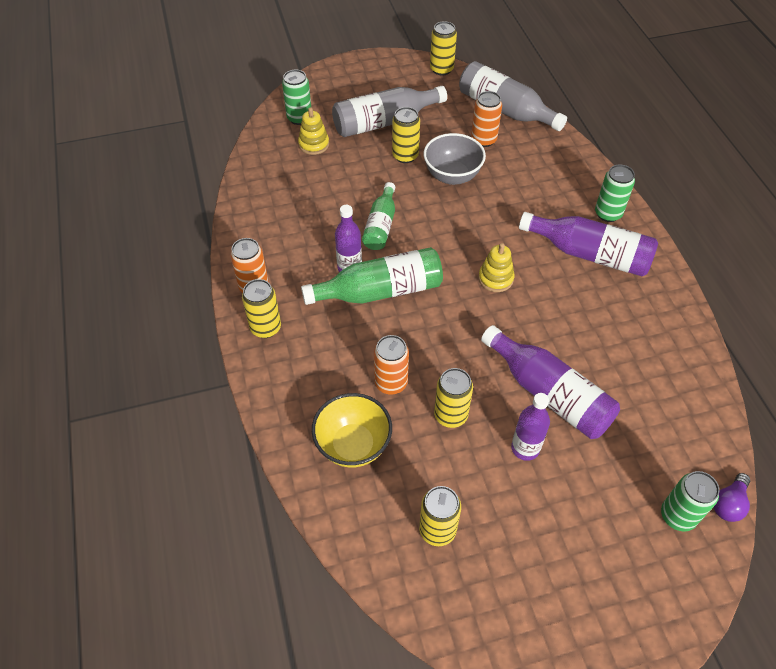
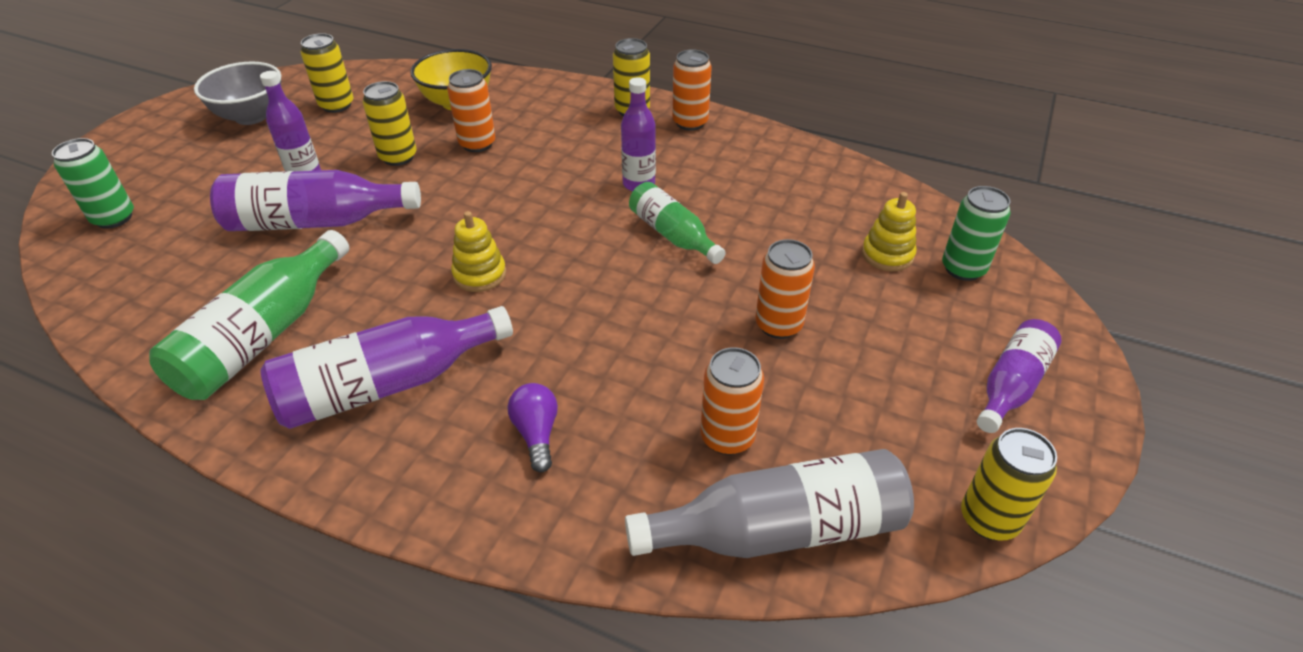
camera: 130 degrees right, 10 degrees down
(367, 83) = (1011, 385): none -> purple bottle
(380, 291) = (582, 188): green bottle -> green bottle (263, 335)
(384, 122) = (880, 347): grey bottle -> none
(405, 156) = (778, 325): yellow can -> orange can
(452, 176) = (686, 347): grey bowl -> grey bowl (251, 116)
(608, 214) = (410, 467): green can -> none
(728, 504) = (56, 254): purple light bulb -> purple light bulb (536, 433)

